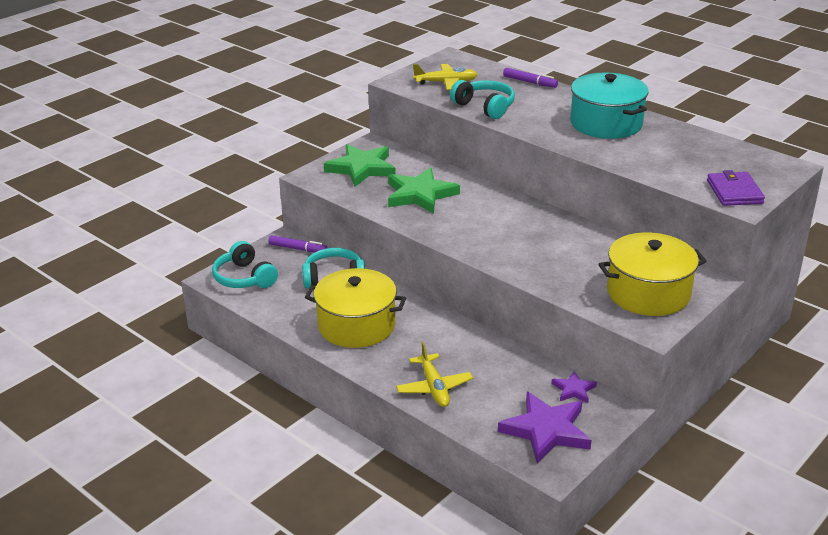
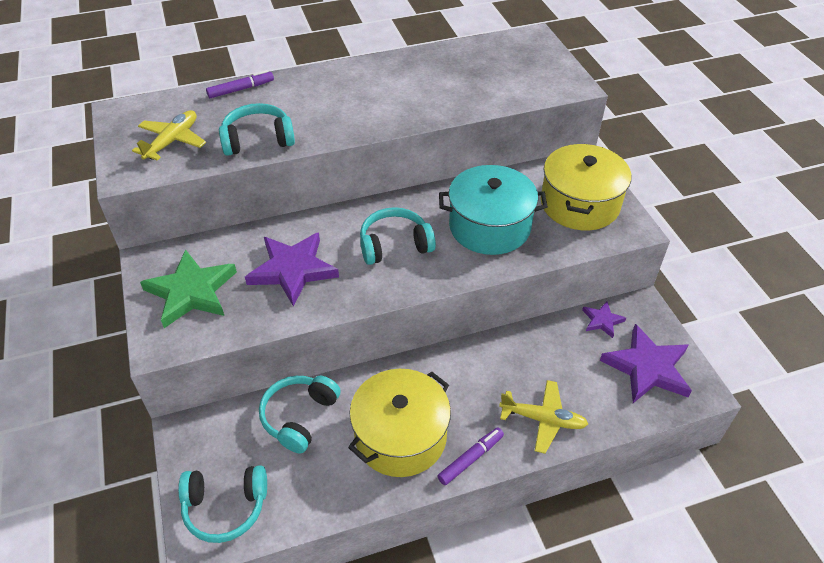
camera: 60 degrees left, 15 degrees up
(298, 249) = (213, 425): purple marker -> purple marker (470, 459)
(420, 194) = (293, 270): green star -> purple star
(491, 224) = (394, 245): none -> turquoise headphones
(606, 123) = (373, 86): turquoise pot -> turquoise pot (489, 226)
(734, 192) = (551, 80): purple wallet -> none

